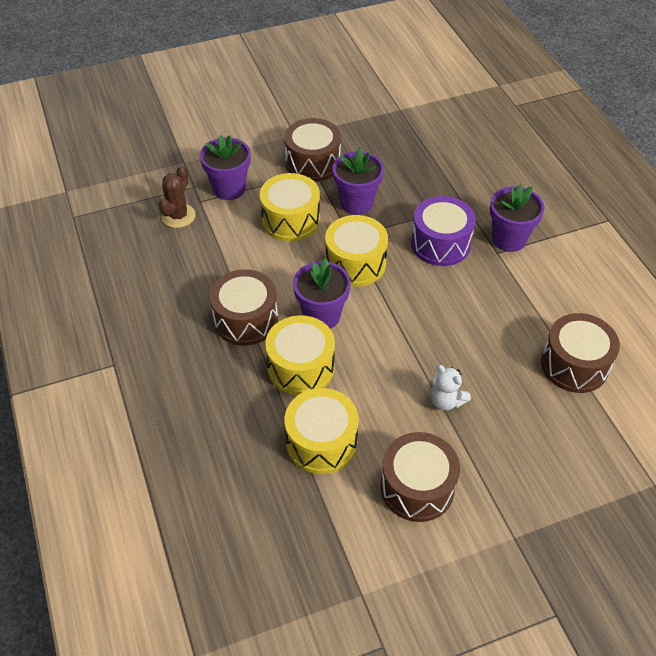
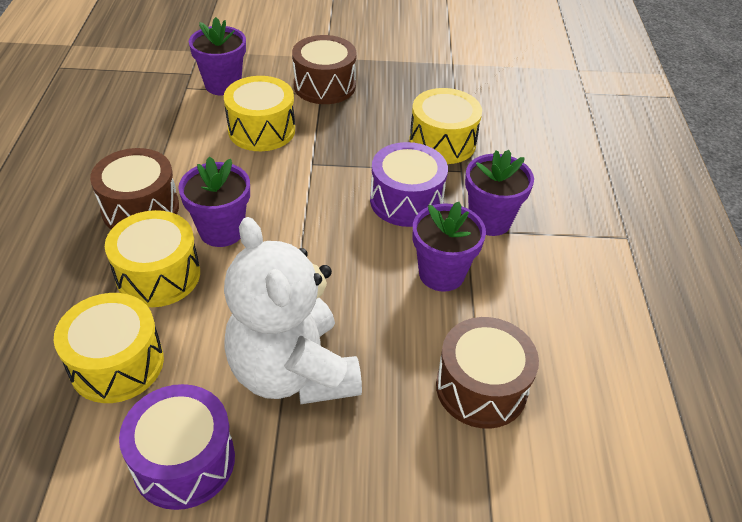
camera: 20 degrees right, 5 degrees down
(178, 216) = (154, 94): brown cactus -> none
(355, 263) = (297, 191): yellow drum -> yellow drum (442, 142)
(356, 203) = (342, 134): purple flower pot -> purple flower pot (441, 274)
(417, 487) = (184, 461): brown drum -> purple drum
(446, 401) = (293, 372): white teddy bear -> white teddy bear, size x2.48

